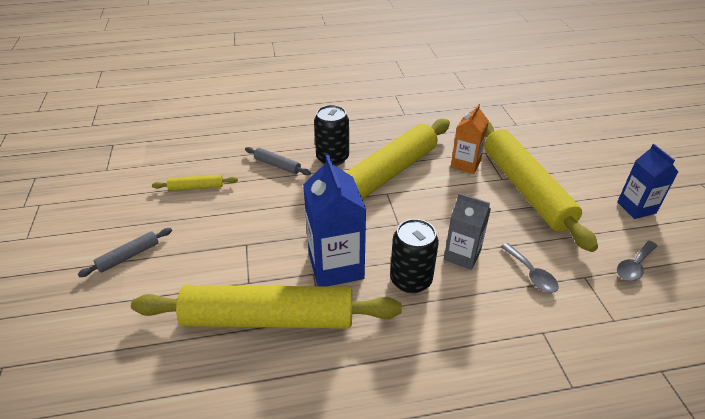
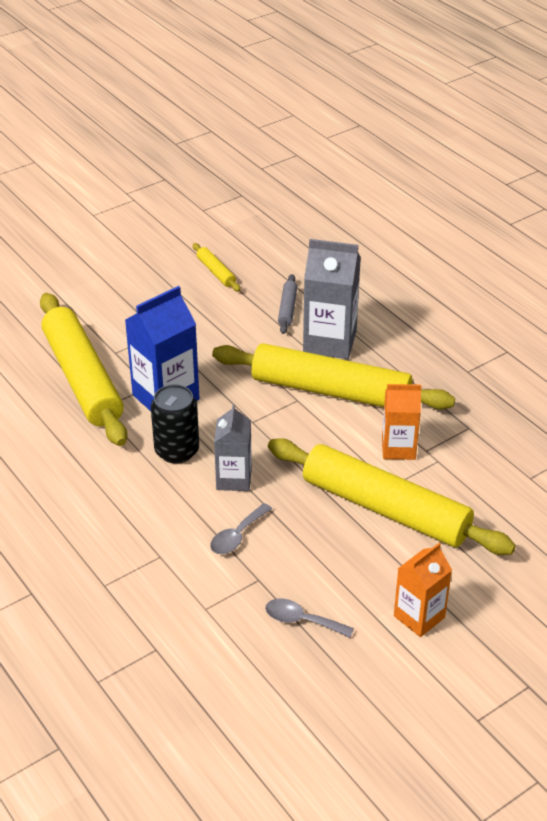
camera: 65 degrees right, 0 degrees up
(129, 256) = (105, 275): grey rolling pin -> none
(332, 158) = (329, 342): black can -> grey carton
(525, 188) = (385, 508): yellow rolling pin -> yellow rolling pin turned 75 degrees clockwise
(636, 208) = (419, 617): blue carton -> orange carton

